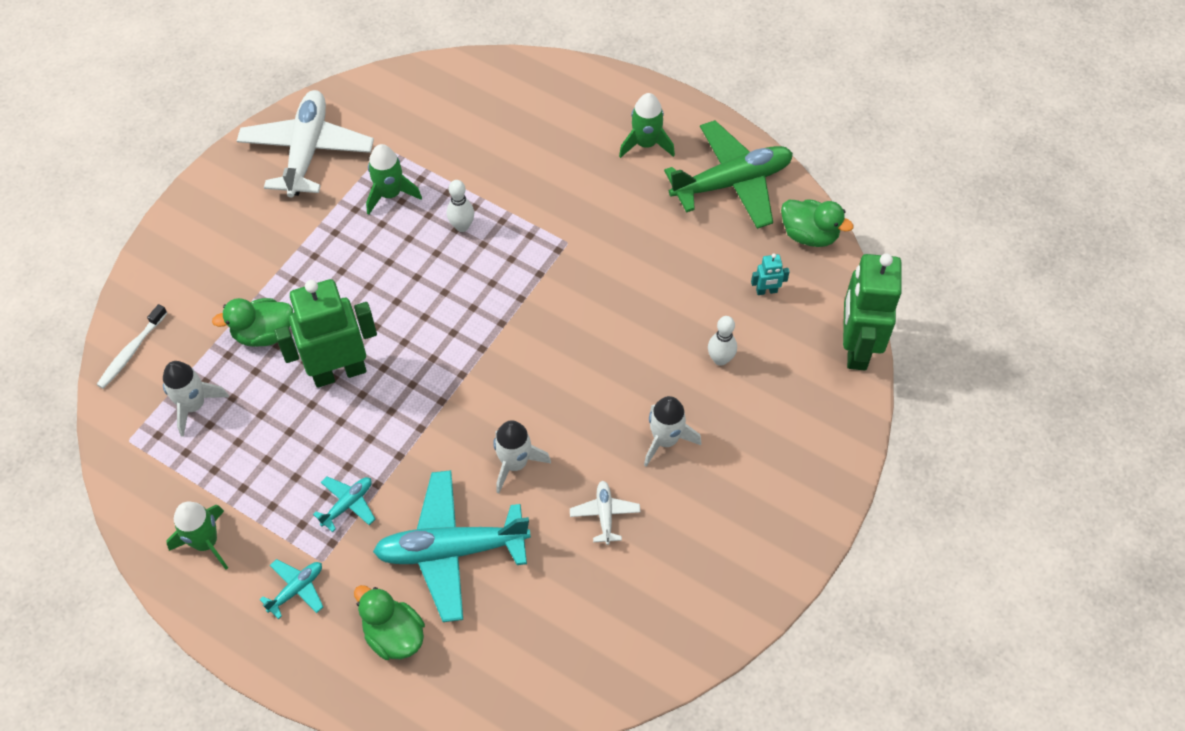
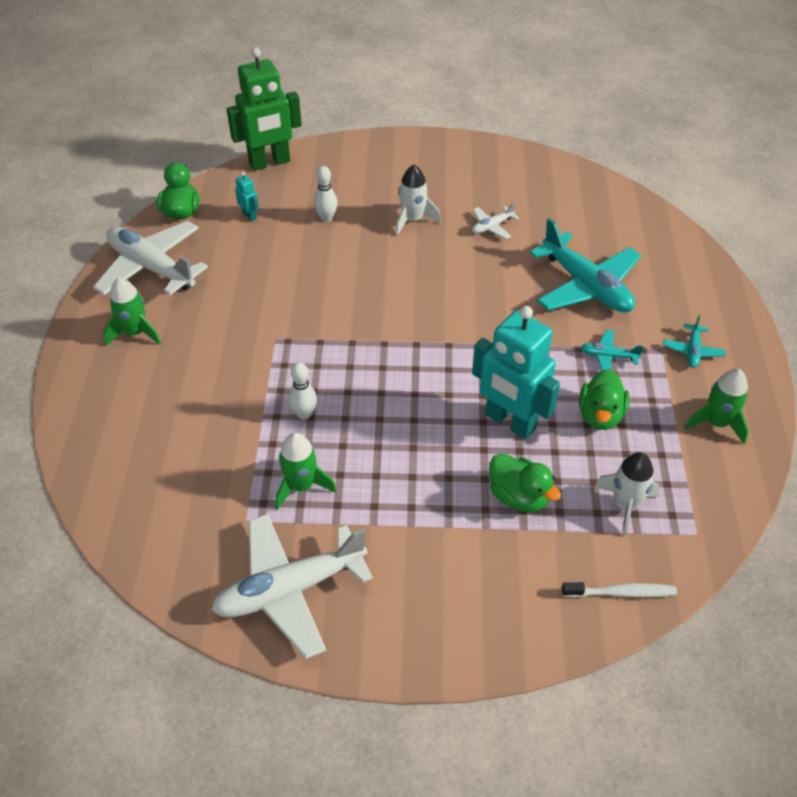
camera: 120 degrees left, 10 degrees down
(296, 589) = (692, 351): turquoise plane -> turquoise plane turned 90 degrees counterclockwise
(339, 372) = (509, 422): green robot -> turquoise robot
(394, 635) = (667, 286): green duck -> green duck (600, 415)
(515, 463) = (495, 283): white rocket -> none
(731, 183) = (151, 268): green plane -> white plane

